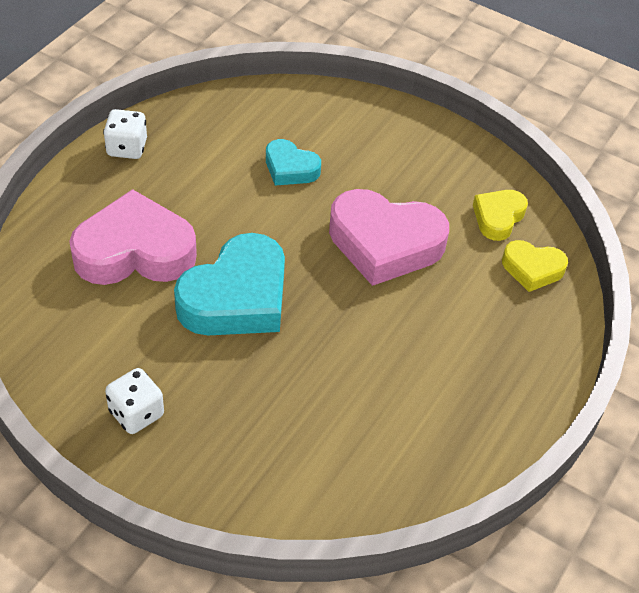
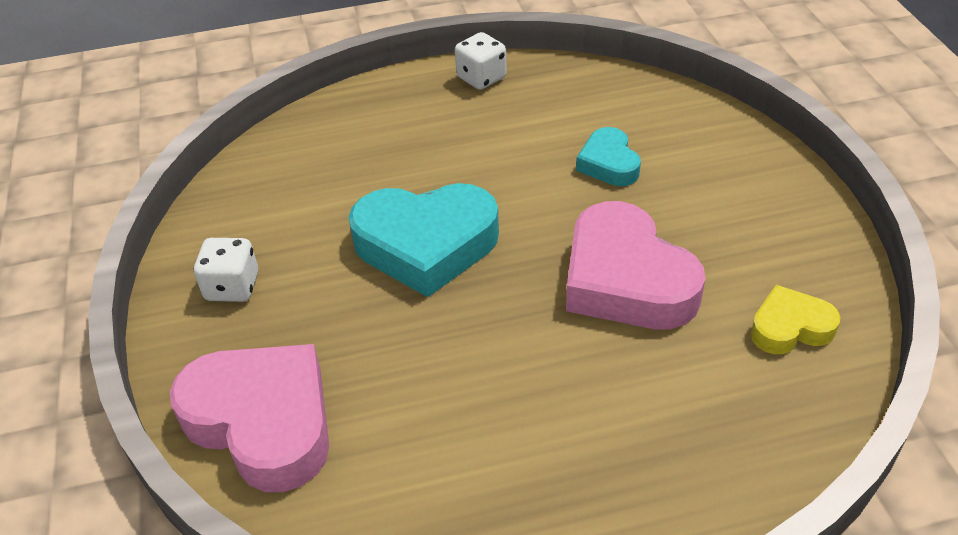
camera: 50 degrees right, 5 degrees down
(135, 251) = (389, 160): pink heart -> pink heart (263, 422)
(532, 269) = (772, 405): yellow heart -> none

